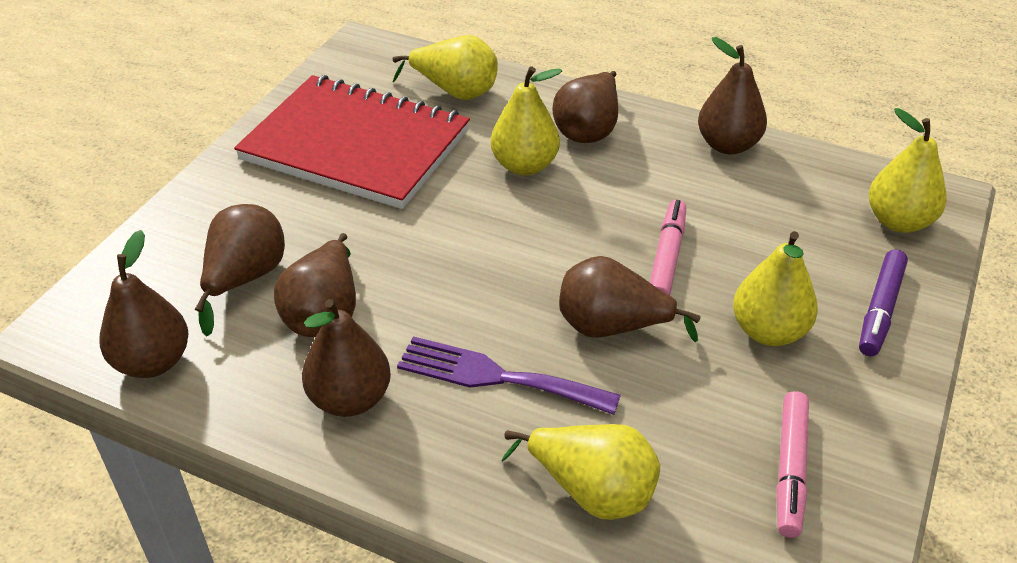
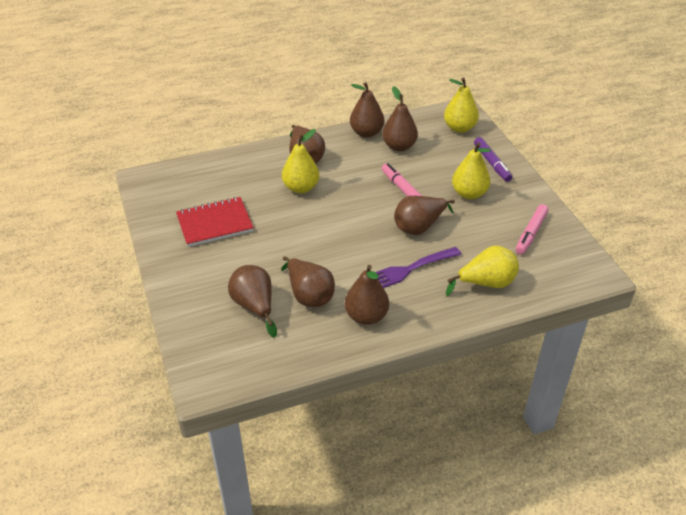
camera: 45 degrees left, 0 degrees up
(153, 362) = (268, 362): brown pear -> brown pear (399, 146)
(356, 145) = (214, 223): red notebook -> red notebook, size x0.61
(455, 92) = (223, 174): yellow pear -> none
(790, 469) = (531, 233): pink marker -> pink marker turned 60 degrees clockwise

